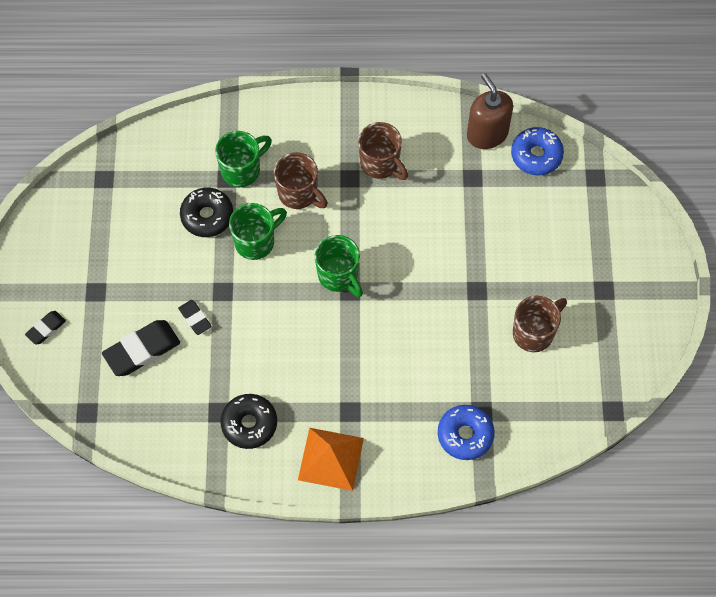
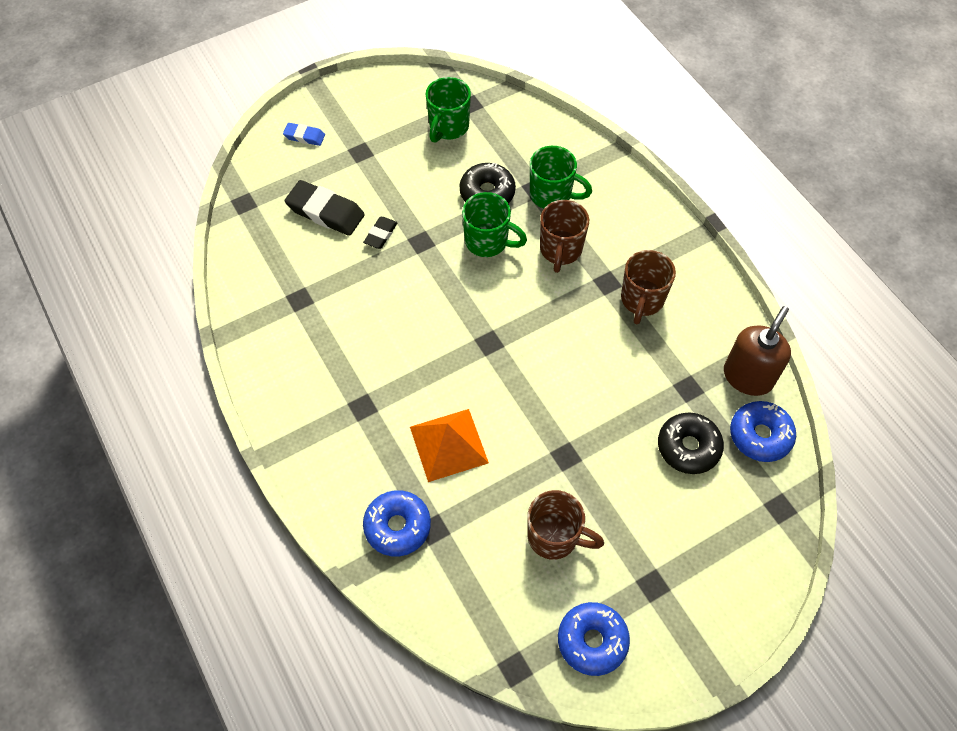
camera: 60 degrees right, 5 degrees down
(46, 329) = (304, 136): black eraser -> blue eraser
(249, 424) = (301, 329): black donut -> black donut (688, 447)
(330, 458) = (303, 415): orange pyramid -> orange pyramid (448, 444)
(339, 276) = (498, 325): green mug -> green mug (448, 127)
(621, 351) = (592, 641): none -> blue donut

